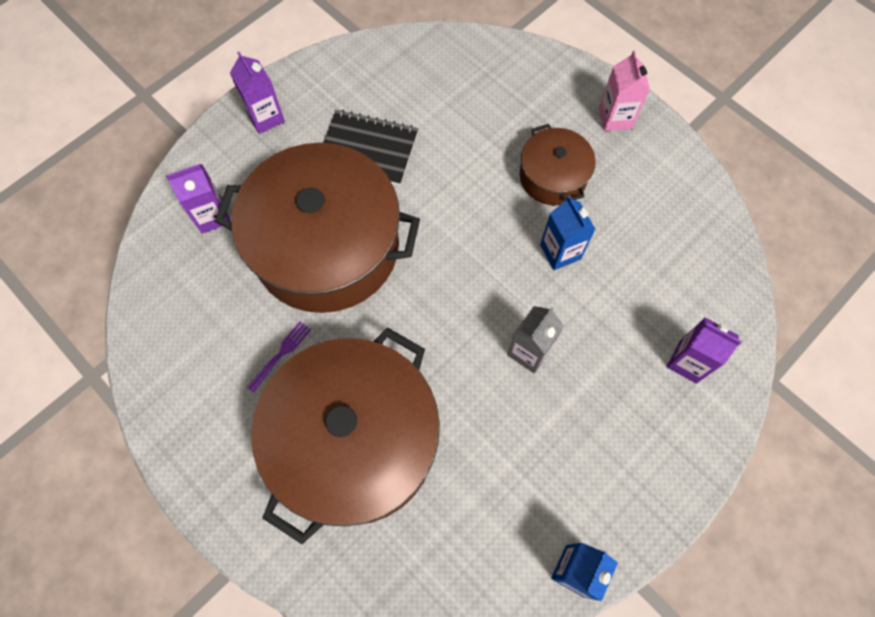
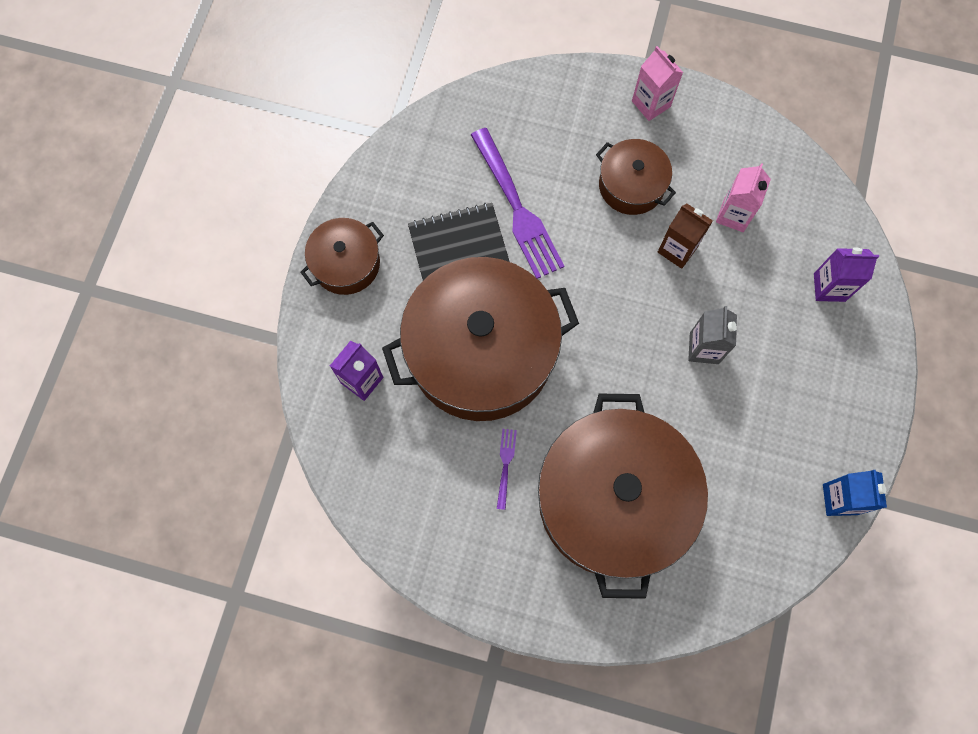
camera: 30 degrees left, 5 degrees up
(266, 117) = (346, 263): purple carton -> brown pot
(438, 145) = (517, 208): none -> purple fork
(560, 252) = (677, 249): blue carton -> brown carton
(633, 249) = (733, 215): none -> pink carton

